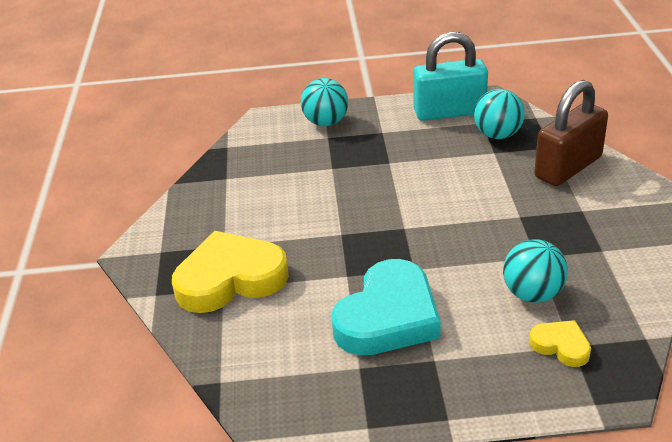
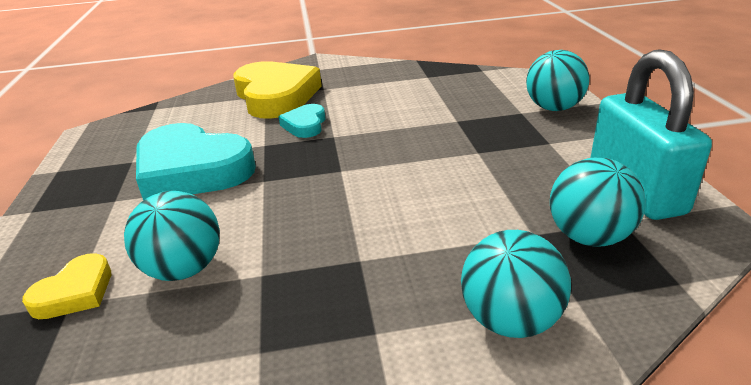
camera: 85 degrees right, 5 degrees down
(313, 252) = (305, 125): none -> turquoise heart
(568, 167) = (510, 320): brown padlock -> turquoise ball

